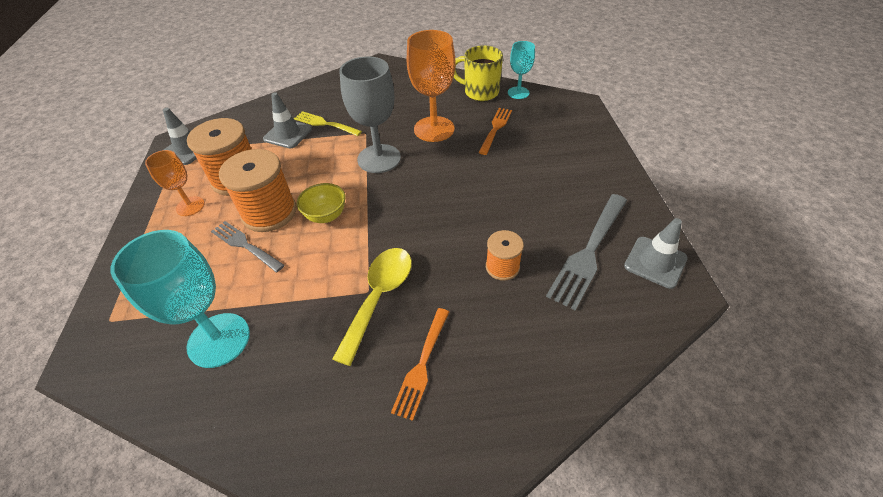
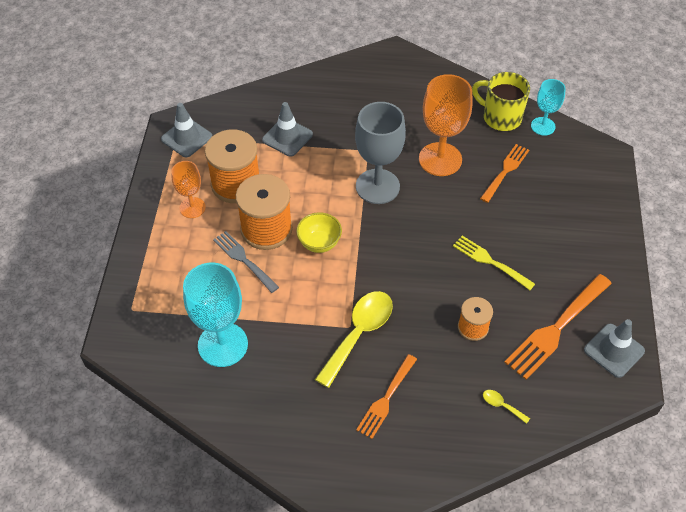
camera: 10 degrees right, 5 degrees up
(325, 124) = (327, 131): yellow fork -> yellow fork (491, 262)
(558, 345) = (501, 405): none -> yellow spoon
(589, 251) = (557, 327): grey fork -> orange fork

